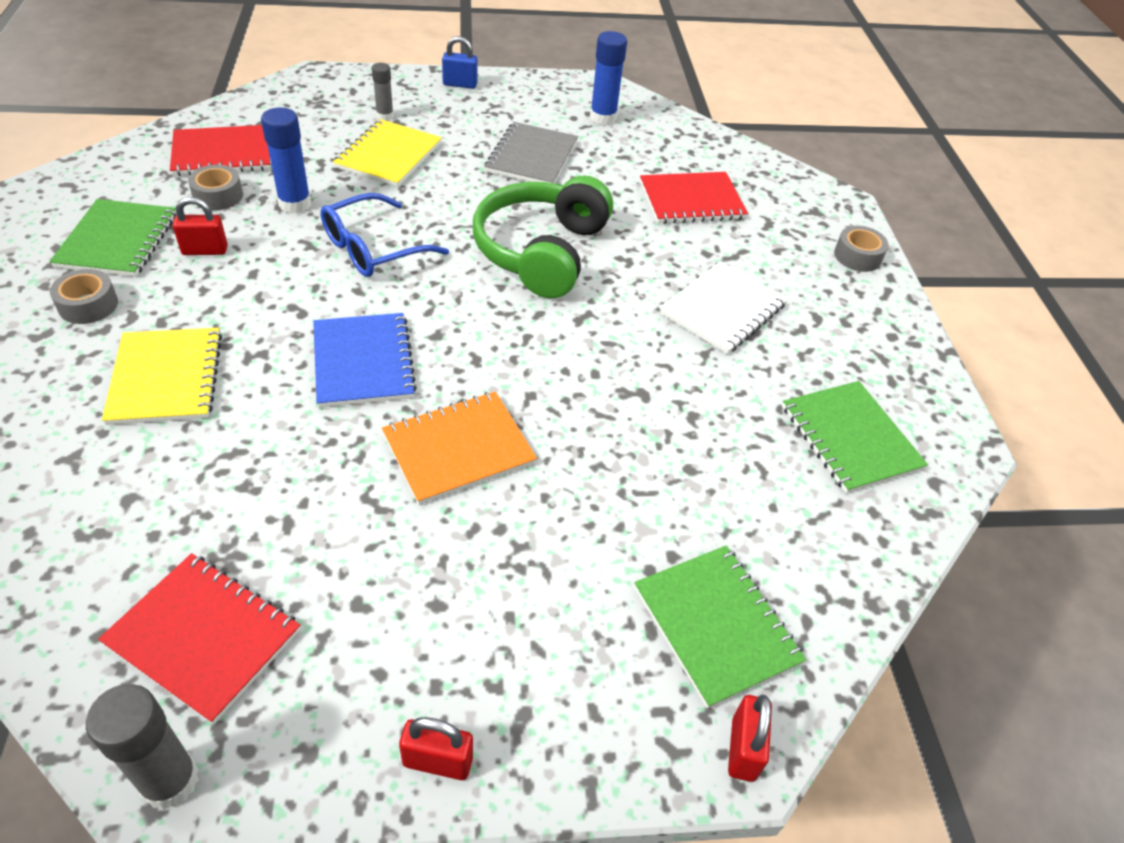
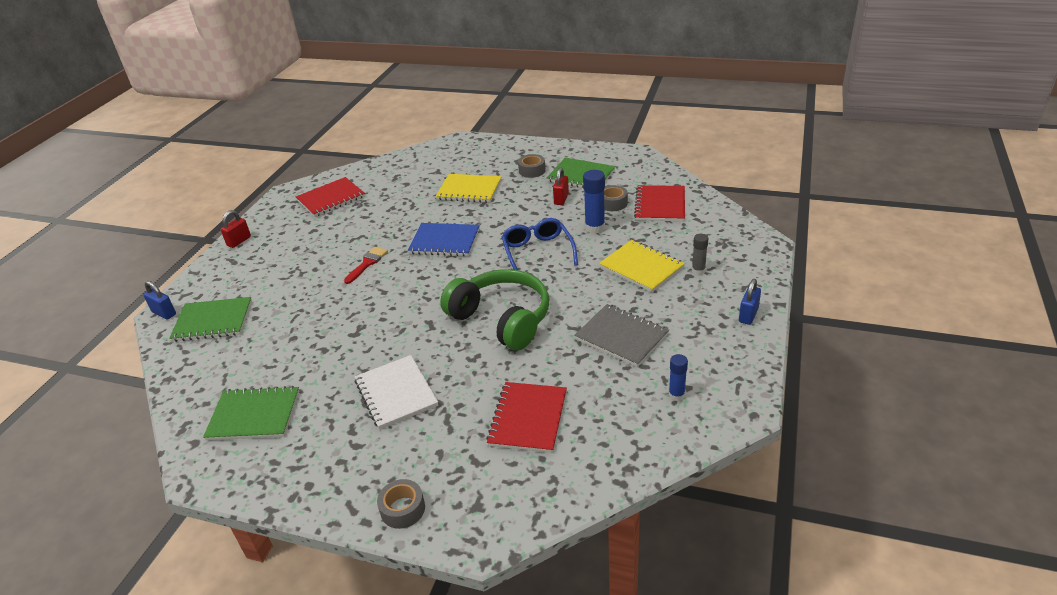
camera: 120 degrees right, 10 degrees down
(170, 781) = (286, 193): grey glue stick -> none
(458, 449) = (367, 263): orange notebook -> red brush
(603, 118) = (676, 395): blue glue stick -> blue glue stick, size x0.61
(743, 749) = (164, 313): red padlock -> blue padlock

